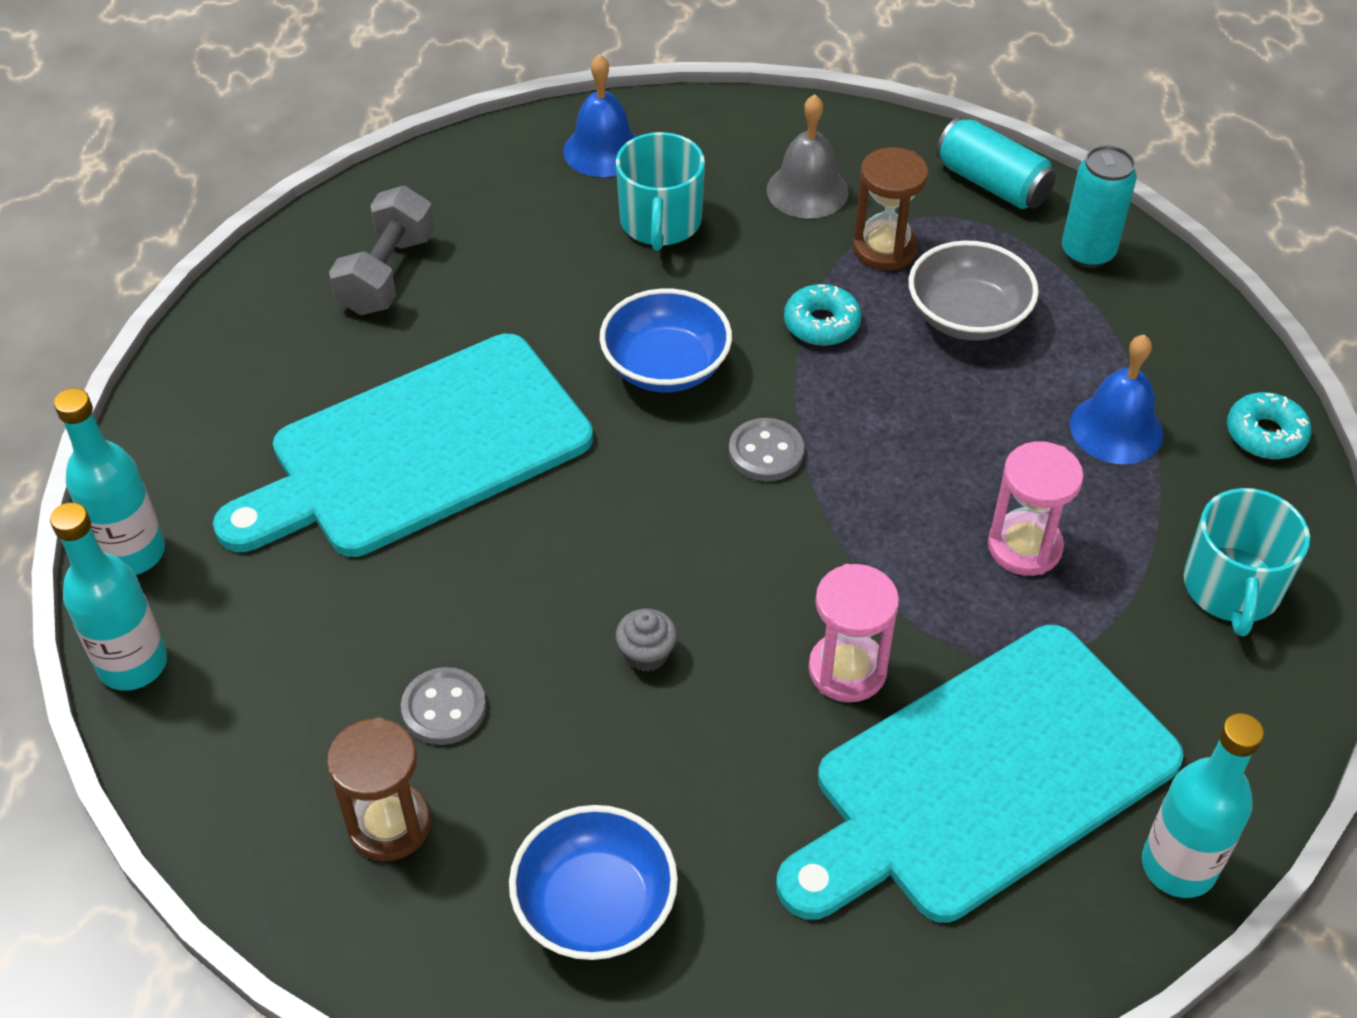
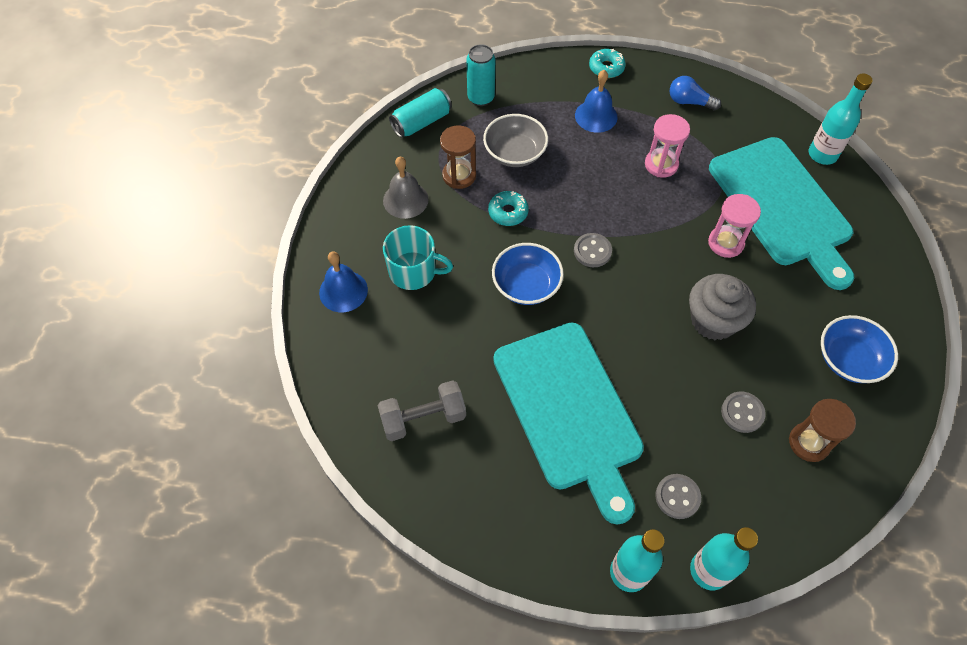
camera: 80 degrees left, 10 degrees up
(267, 612) = (677, 497): none -> grey button
(387, 274) = (423, 418): grey dumbbell -> grey dumbbell turned 45 degrees counterclockwise
(646, 654) = (713, 320): grey cupcake -> grey cupcake, size x2.18
(1232, 588) = (689, 102): turquoise mug -> blue light bulb

